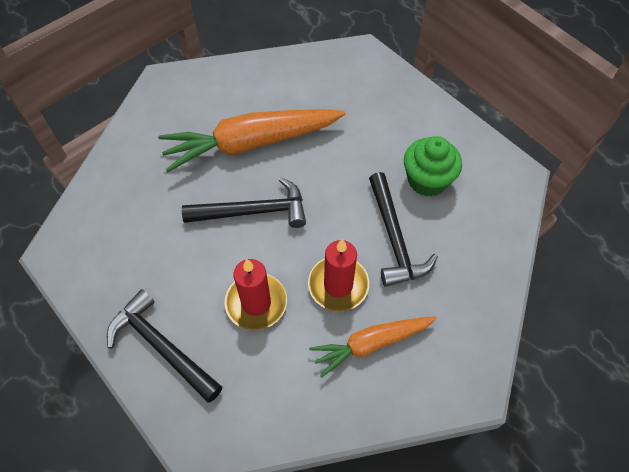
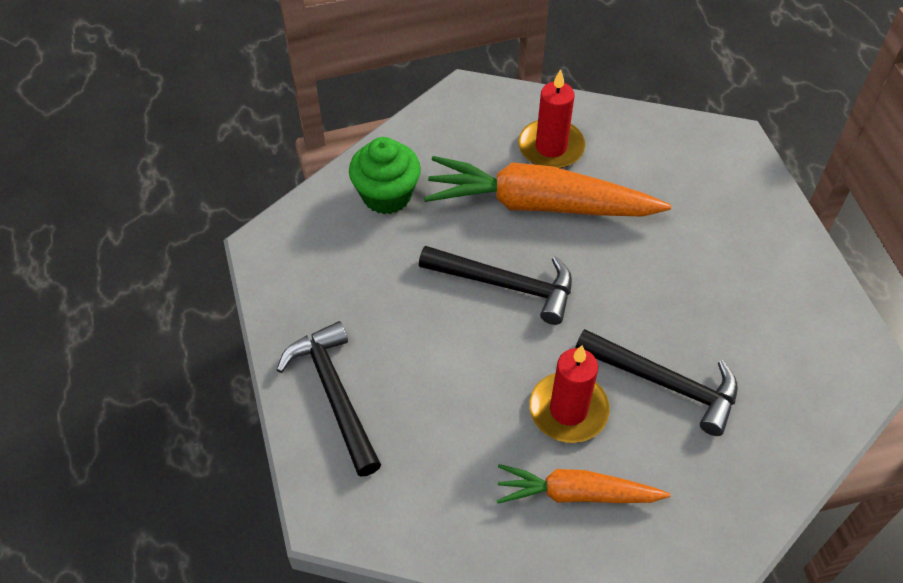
camera: 25 degrees right, 5 degrees down
(256, 303) = (461, 390): red candle -> red candle (551, 147)
(394, 238) = (665, 383): black hammer -> black hammer turned 75 degrees counterclockwise
(427, 180) = (742, 330): green cupcake -> green cupcake (386, 195)

